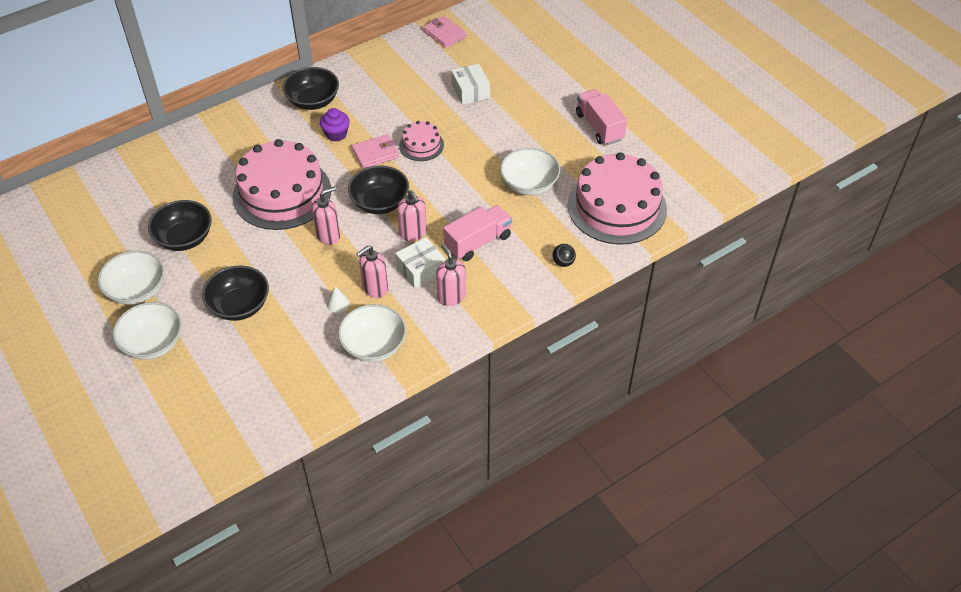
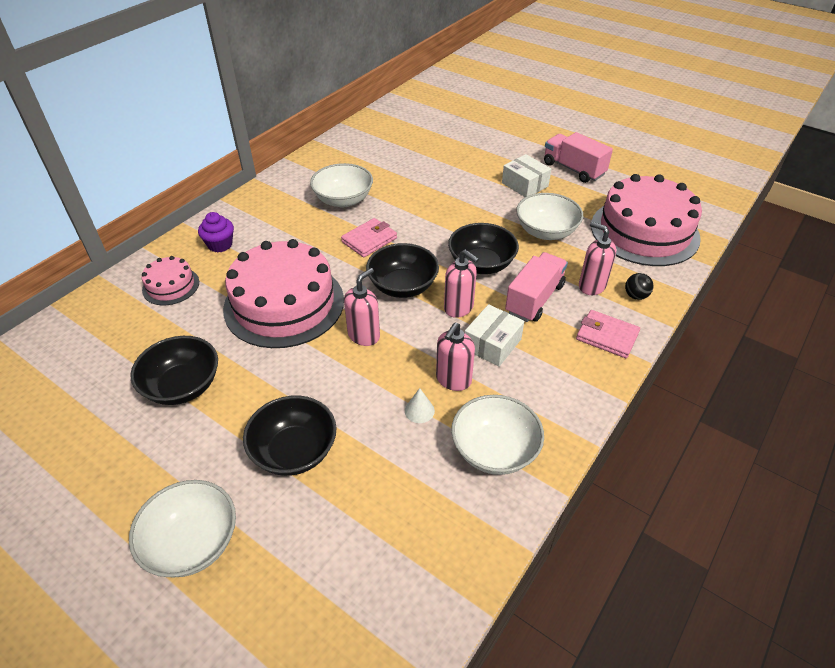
camera: 20 degrees left, 5 degrees down
(136, 290) = (140, 472): white bowl -> white bowl (343, 200)
(313, 101) = (273, 207): black bowl -> black bowl (481, 264)
(336, 134) = (315, 232): purple cupcake -> purple cupcake (220, 245)
(421, 145) = (413, 221): pink cake -> pink cake (171, 286)
(444, 34) = (376, 126): pink wallet -> pink wallet (607, 336)
(451, 296) = (546, 364): pink soap dispenser -> pink soap dispenser (591, 286)
(470, 91) = (431, 166): white box -> white box (524, 185)

